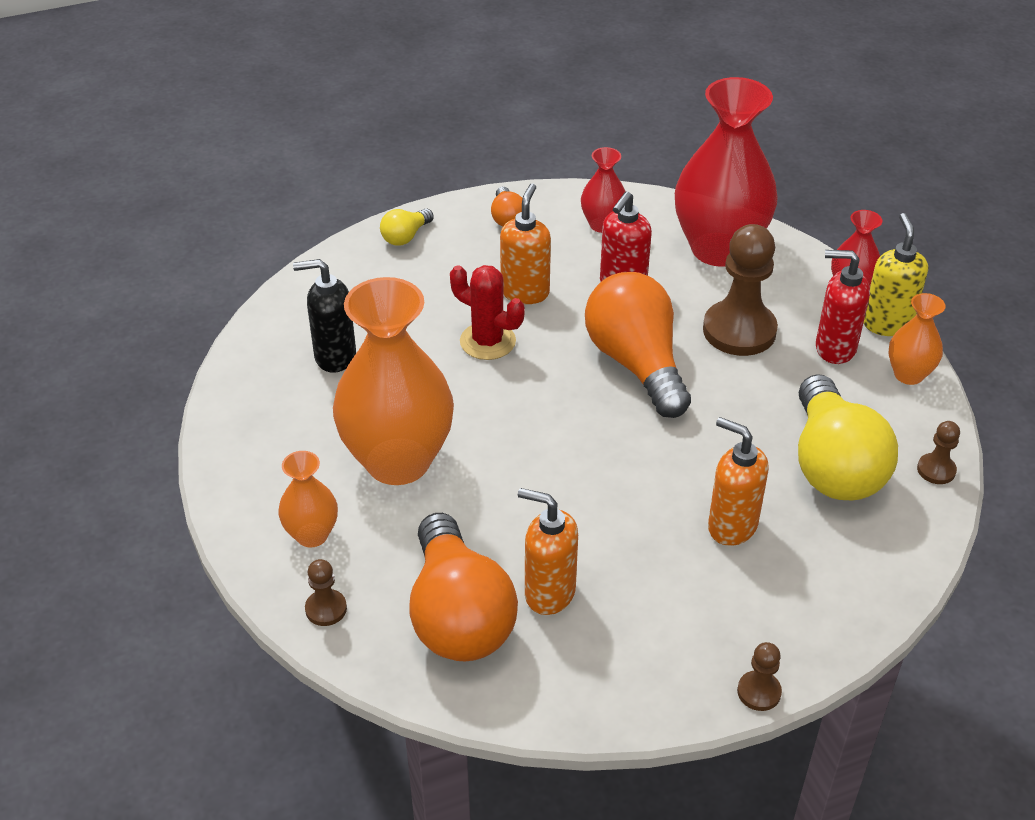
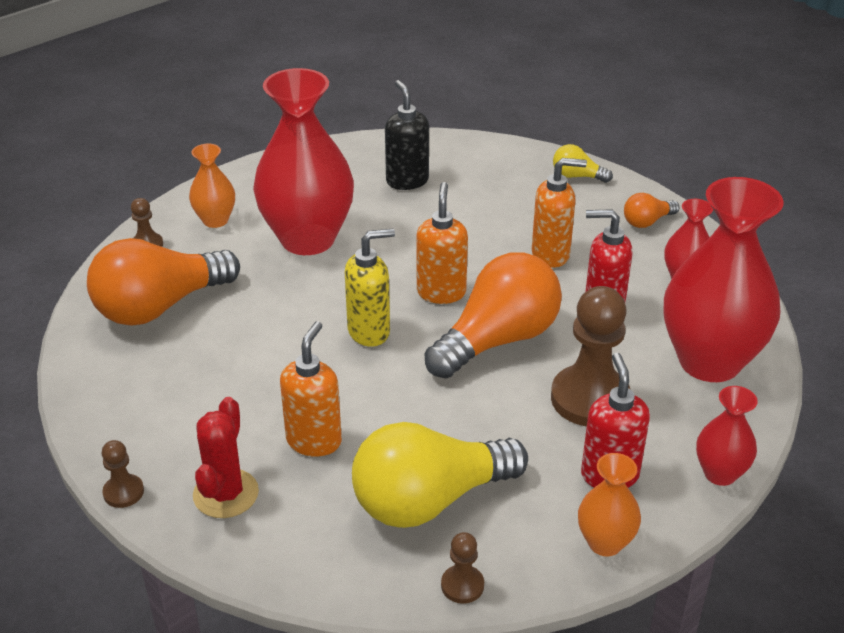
camera: 70 degrees right, 5 degrees down
(398, 461) = (308, 239): orange vase -> red vase
(487, 341) = (473, 249): red cactus -> red cactus (226, 494)
(549, 593) = (197, 347): orange soap dispenser -> orange soap dispenser (441, 292)
(887, 324) = (680, 512): yellow soap dispenser -> yellow soap dispenser (369, 332)

